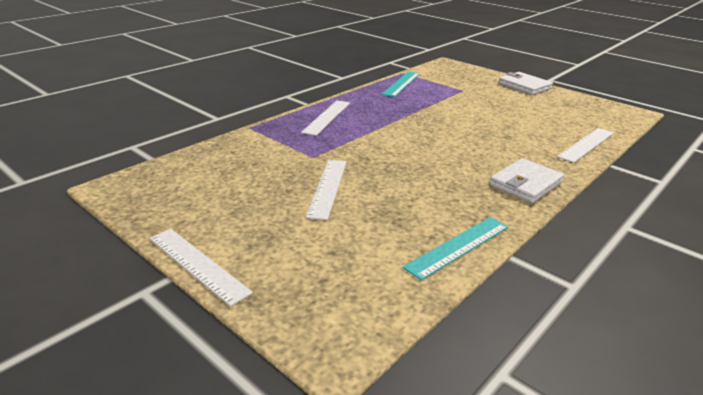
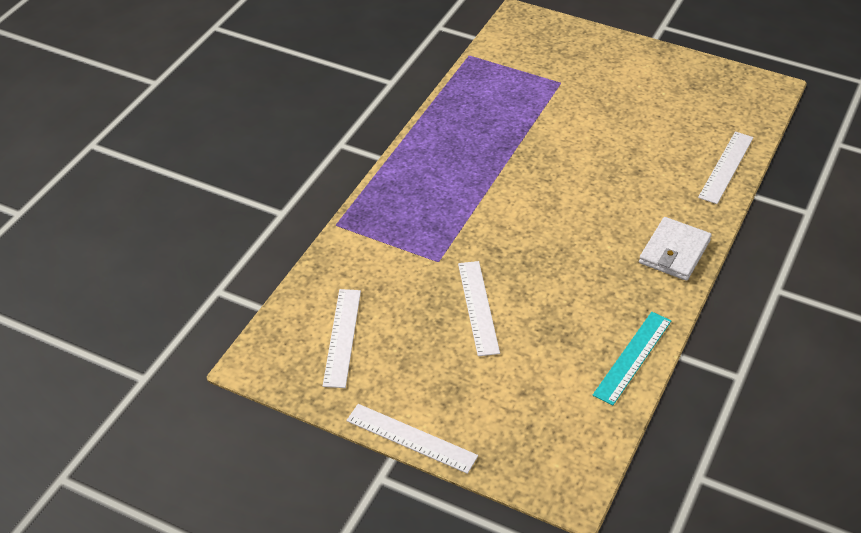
camera: 15 degrees left, 15 degrees up
(327, 117) = (417, 182): white ruler -> white ruler (342, 337)
(401, 84) = (478, 84): turquoise ruler -> none
(524, 86) = (635, 54): white wallet -> none

